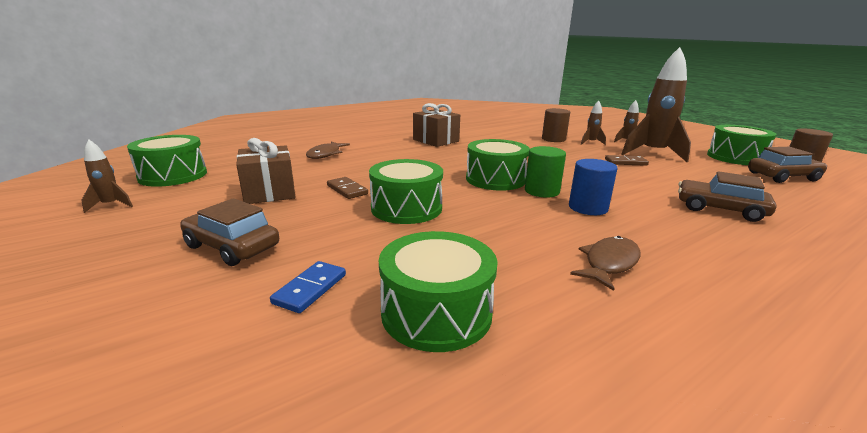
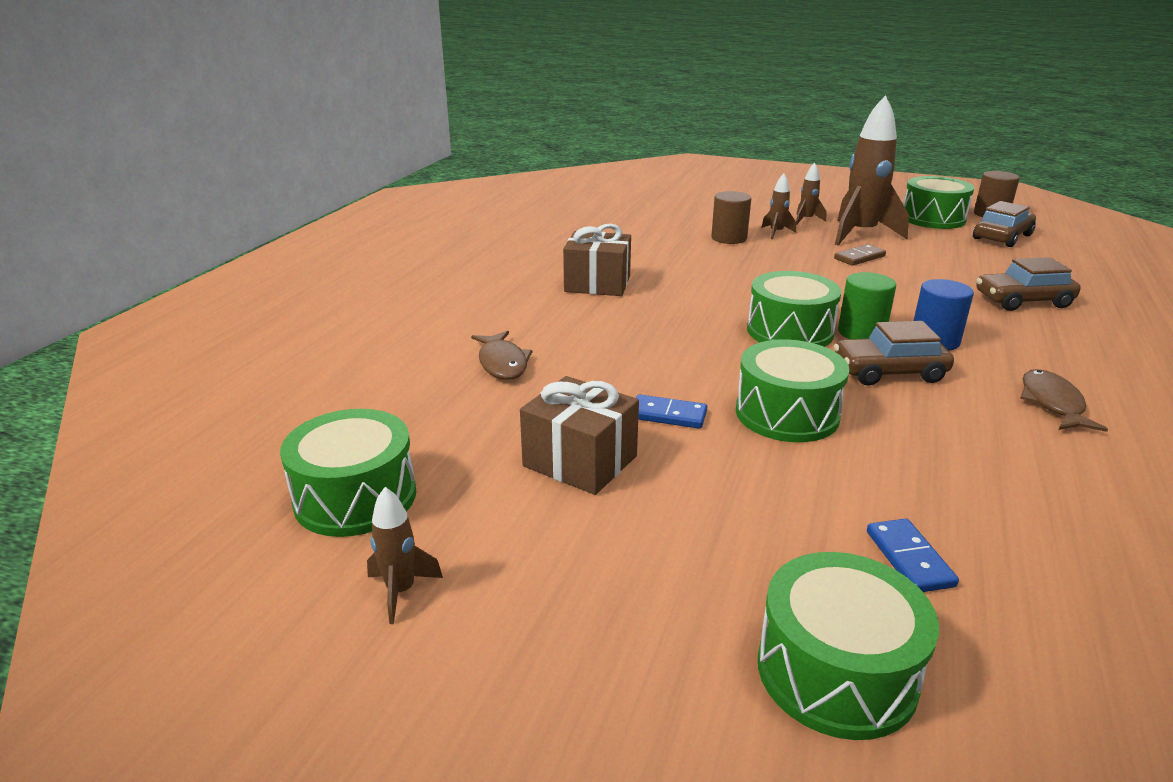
camera: 35 degrees left, 5 degrees up
(232, 246) = (727, 557): brown car -> brown car (889, 372)
(347, 190) = (668, 415): brown domino -> blue domino
(436, 312) = (1038, 521): green drum -> green drum (836, 672)

